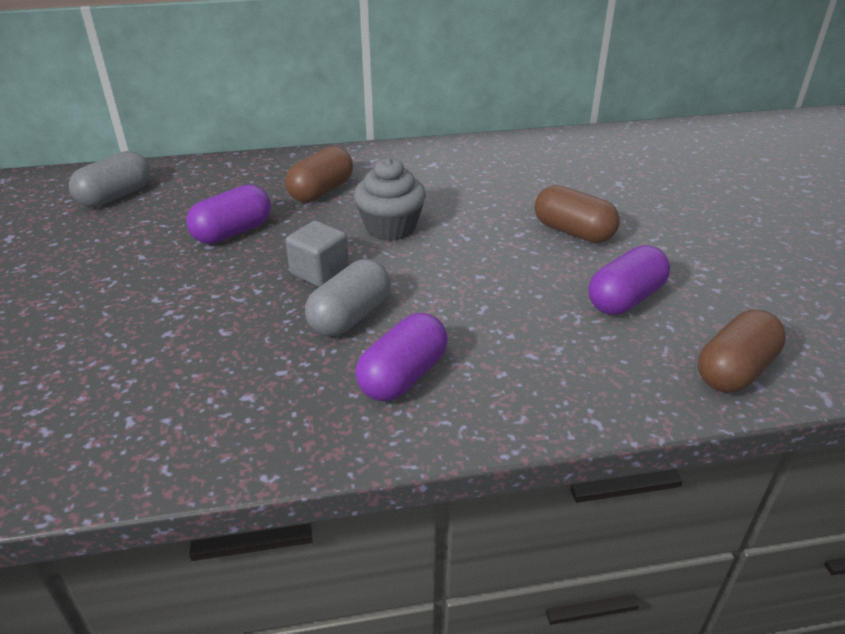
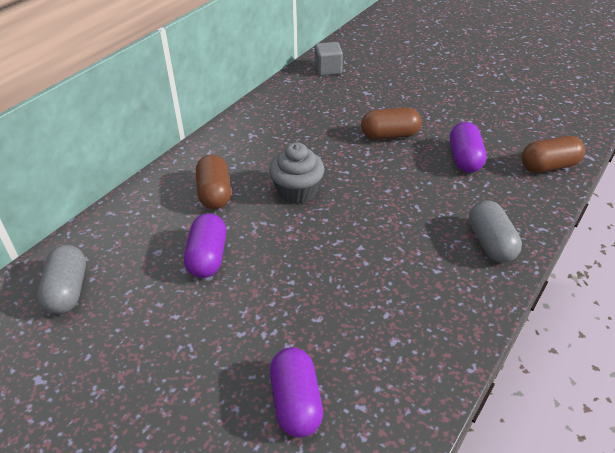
camera: 45 degrees left, 5 degrees up
(319, 272) = (306, 245): grey cube -> grey cube (328, 70)
(350, 316) = (366, 258): grey capsule -> grey capsule (490, 243)
(403, 376) = (442, 269): purple capsule -> purple capsule (296, 402)
(734, 370) = (549, 166): brown capsule -> brown capsule turned 75 degrees clockwise

